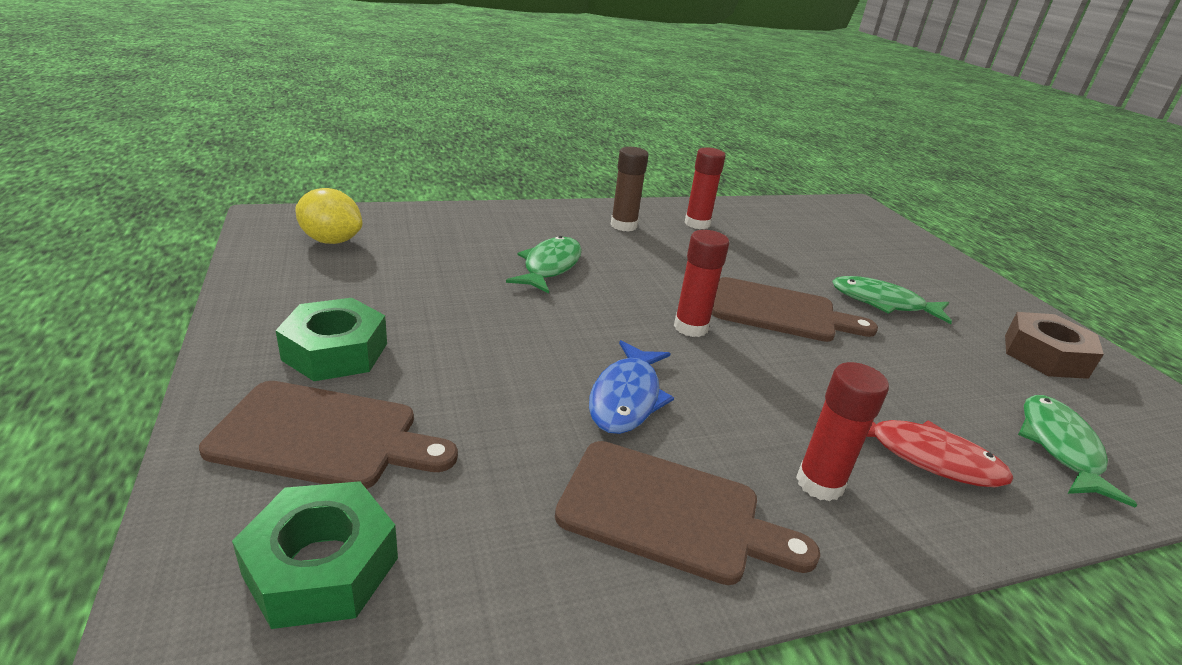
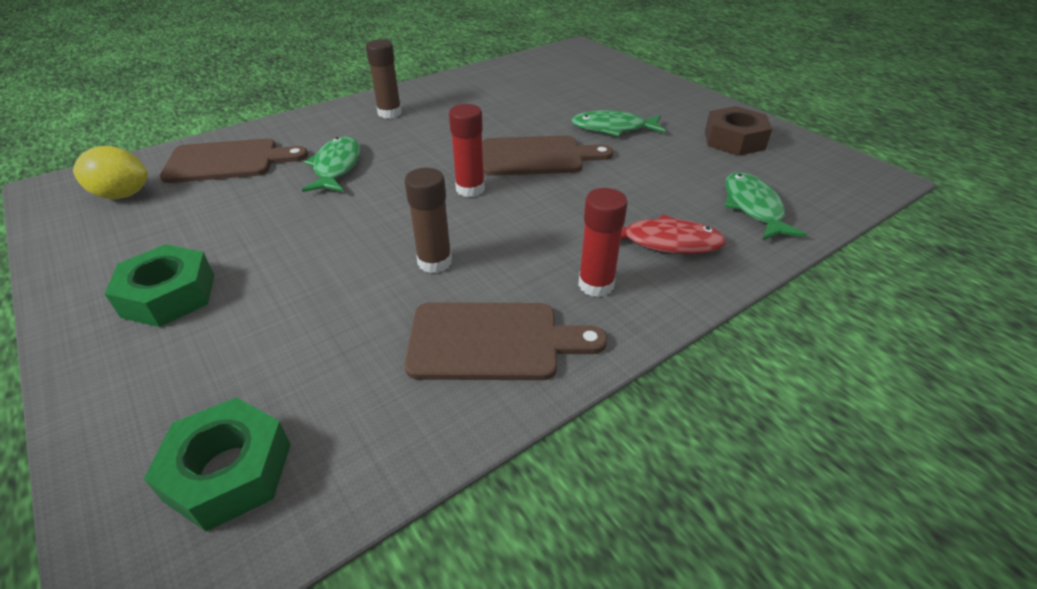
camera: 15 degrees left, 10 degrees up
(324, 436) = (188, 370): brown cutting board -> brown cutting board (228, 161)
(626, 398) = (434, 262): blue fish -> brown glue stick
(697, 224) = (451, 96): red glue stick -> none

